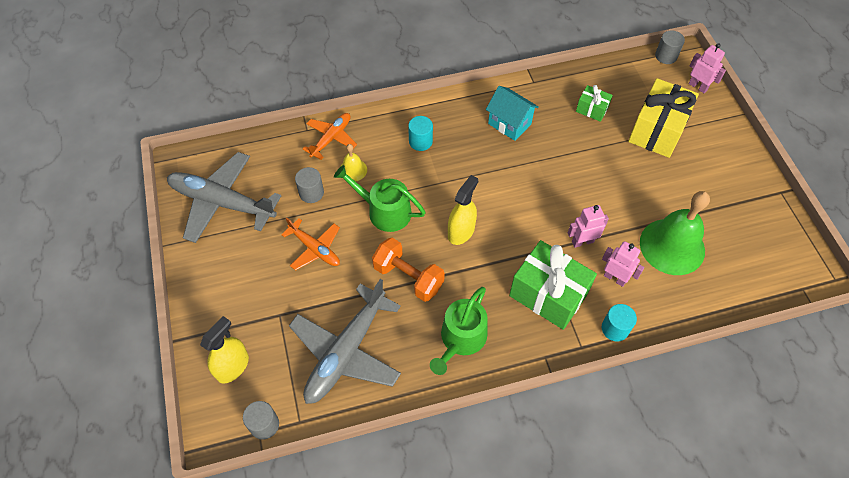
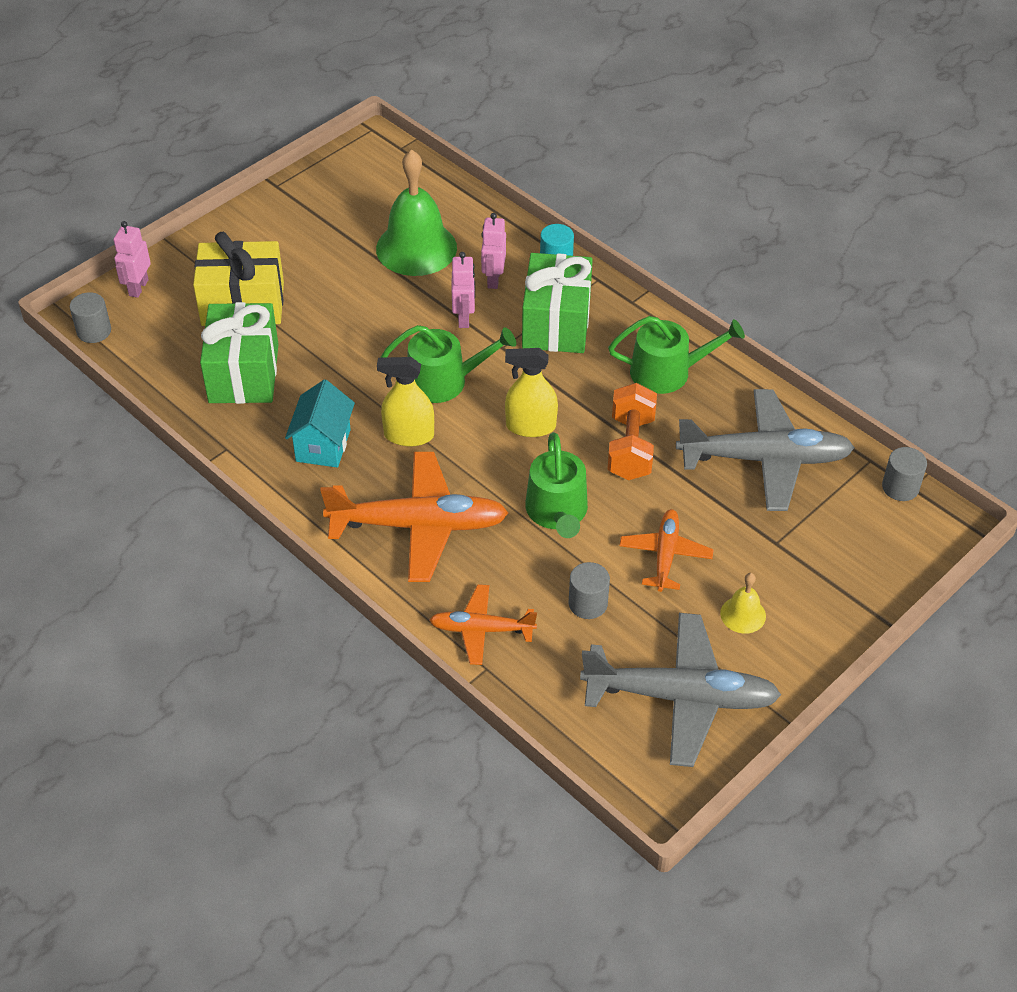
camera: 120 degrees left, 10 degrees down
(223, 203) = (679, 697): grey plane -> grey plane turned 75 degrees counterclockwise
(232, 366) = (870, 551): yellow spray bottle -> yellow spray bottle (409, 435)
(353, 170) = (517, 577): yellow bell -> yellow bell (743, 614)
(420, 141) = (418, 526): turquoise cylinder -> orange plane
(528, 204) = (444, 381): none -> green watering can
(582, 241) = (464, 318): pink robot -> pink robot turned 135 degrees counterclockwise
(592, 109) = (243, 373): green gift -> green gift, size x2.01

